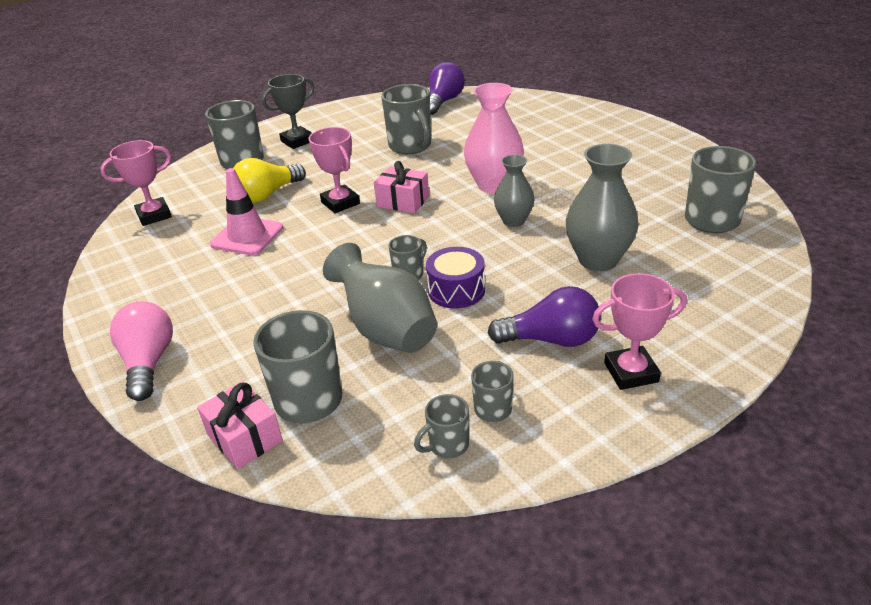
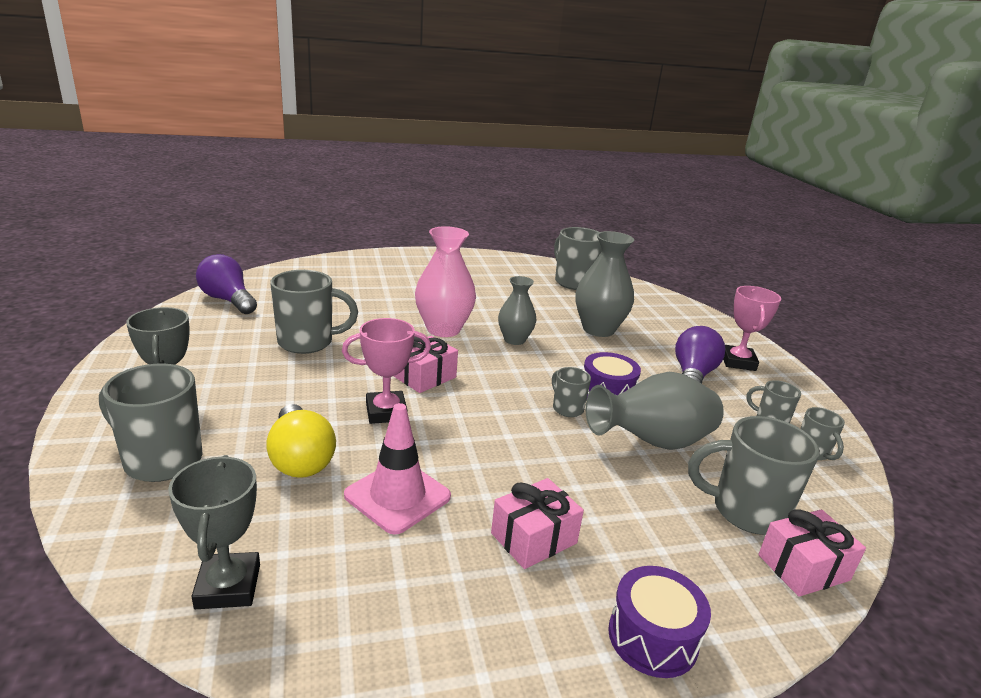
camera: 75 degrees left, 10 degrees down
(149, 362) = (652, 637): pink light bulb -> purple drum
(154, 215) = (228, 586): pink trophy -> grey trophy
(227, 296) = (534, 538): none -> pink gift

